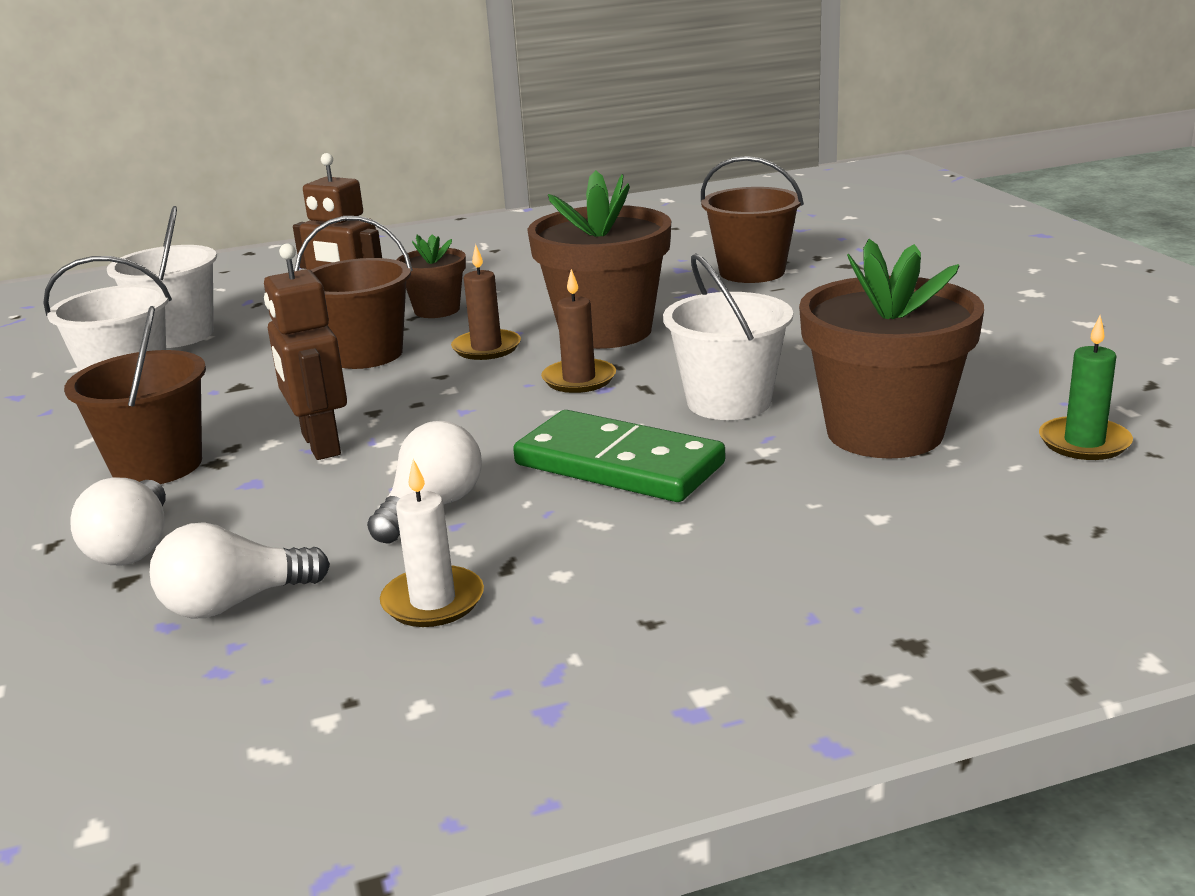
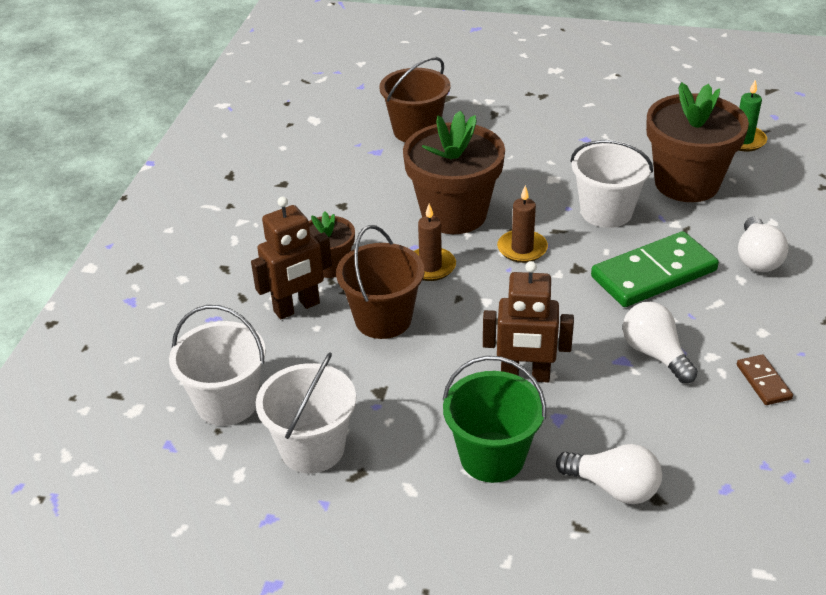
camera: 60 degrees left, 15 degrees up
(157, 466) = (492, 457): brown bucket -> green bucket
(234, 603) = (718, 456): white light bulb -> white light bulb (757, 258)
(433, 601) = (763, 382): white candle -> brown domino

